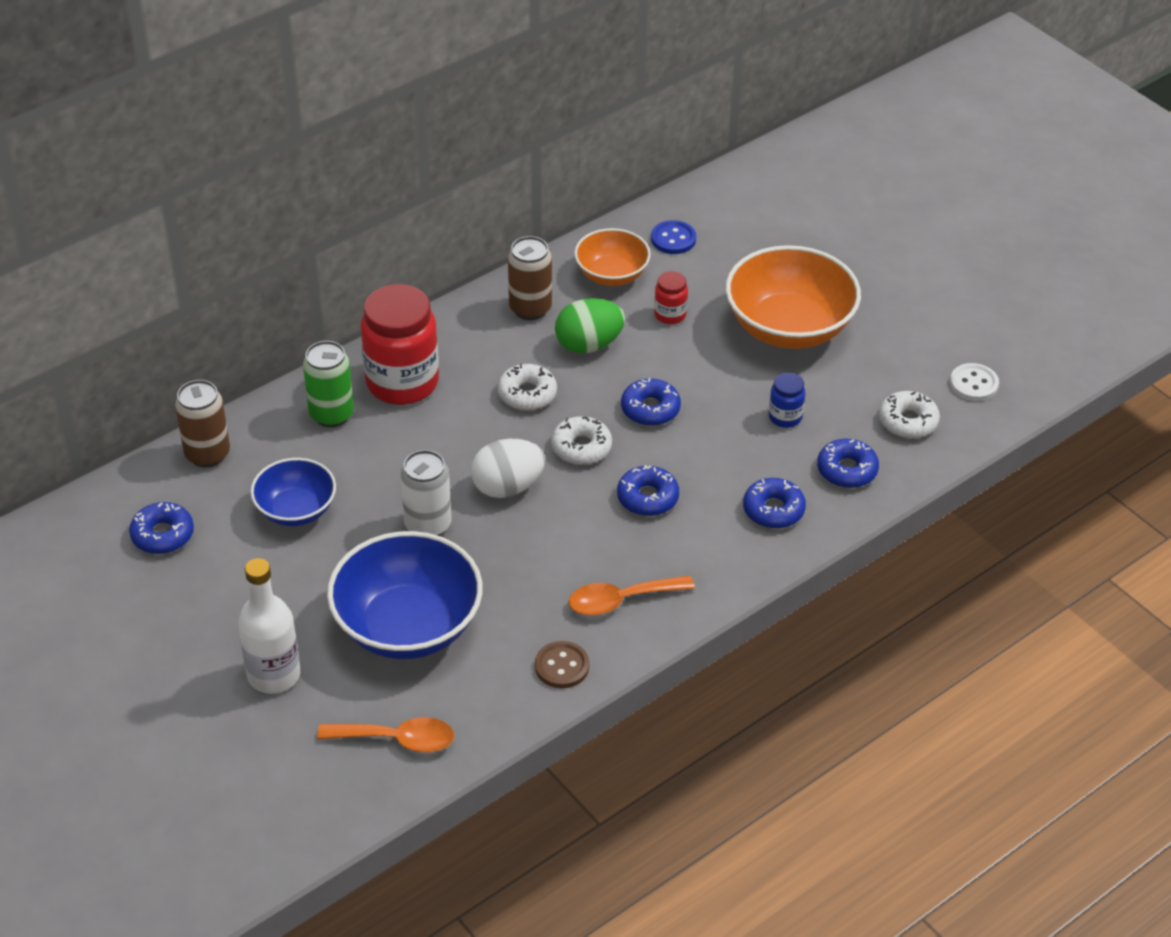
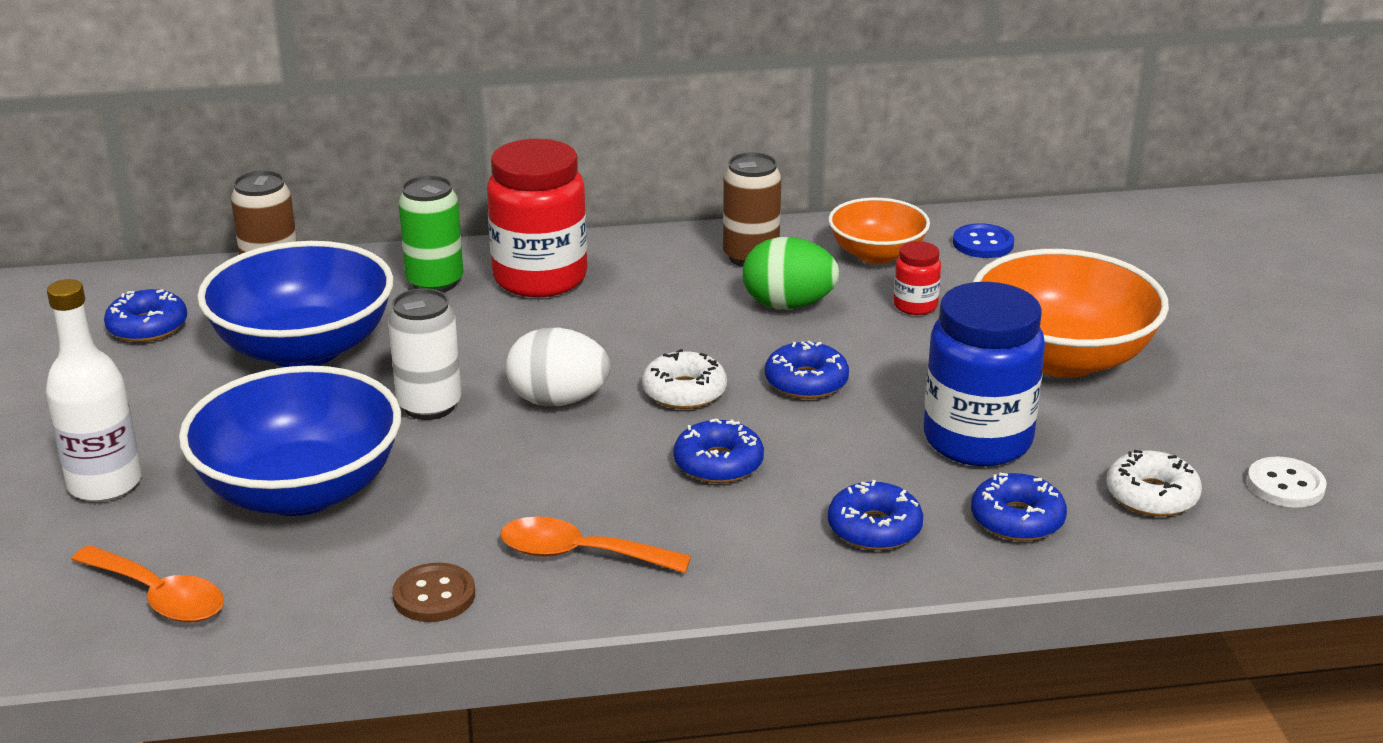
camera: 30 degrees right, 15 degrees down
(296, 510) = (304, 348): blue bowl -> blue bowl, size x1.72
(527, 394) = (670, 326): white donut -> none
(785, 417) = (977, 440): blue jar -> blue jar, size x2.18

